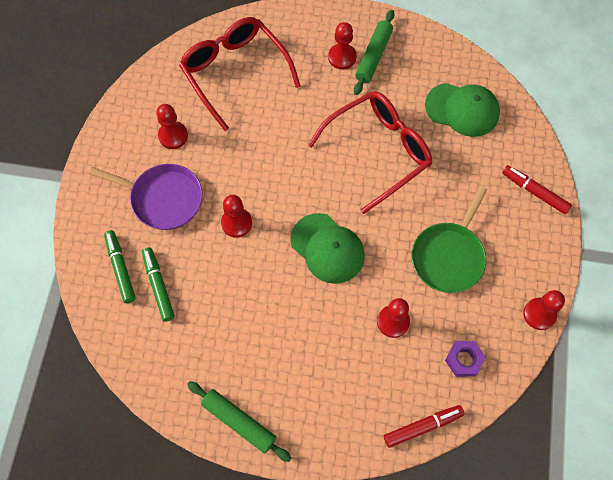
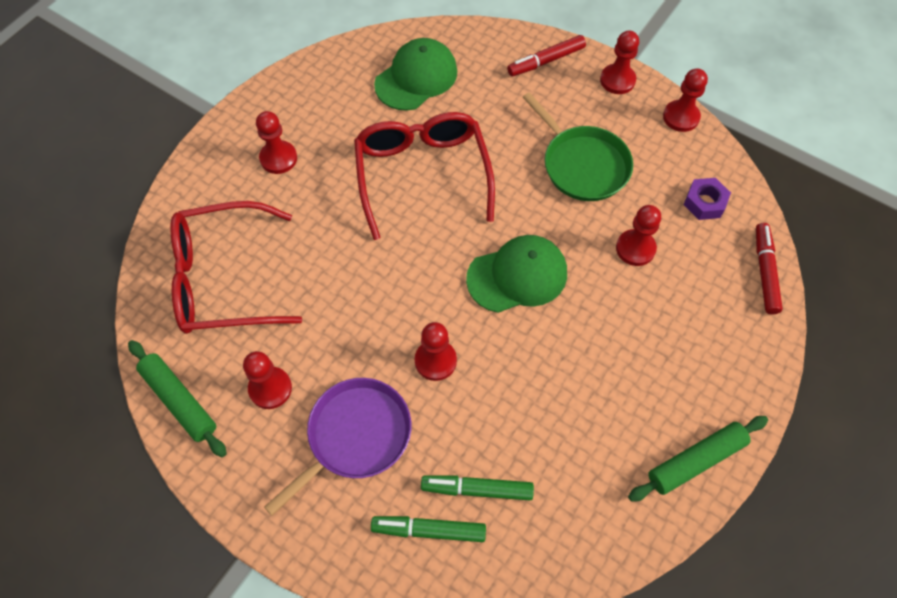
camera: 65 degrees left, 5 degrees down
(373, 56) = (297, 127): green rolling pin -> green rolling pin (179, 401)
(548, 252) = (617, 80): none -> red pawn

